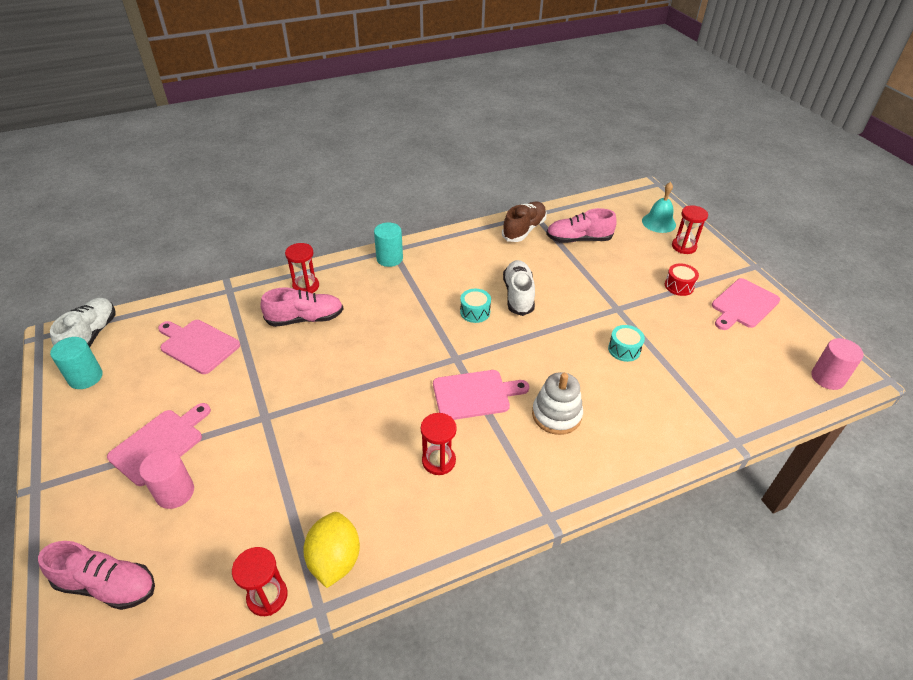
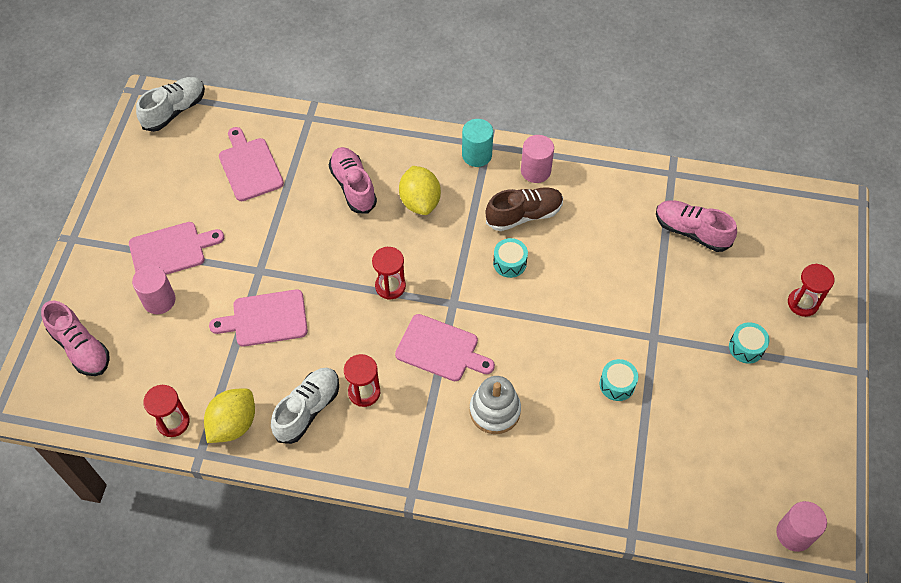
camera: 35 degrees right, 15 degrees up
(85, 377) = (150, 153): turquoise cylinder -> none
(305, 319) = (353, 186): pink shoe -> pink shoe turned 135 degrees counterclockwise
(306, 286) = (377, 148): red hourglass -> red hourglass (390, 286)
(370, 305) = (420, 202): none -> yellow lemon
(442, 250) = (535, 171): none -> pink cylinder
(518, 295) = (567, 266): white shoe -> white shoe (307, 409)
(524, 230) = (642, 188): brown shoe -> brown shoe (524, 215)
(658, 222) = (806, 257): turquoise bell -> none
(679, 286) = (746, 347): red drum -> turquoise drum
(743, 305) = (794, 408): pink cutting board -> pink cutting board (266, 319)

